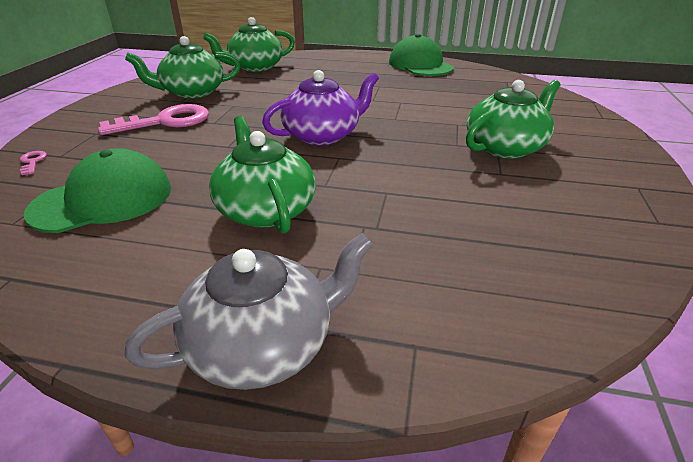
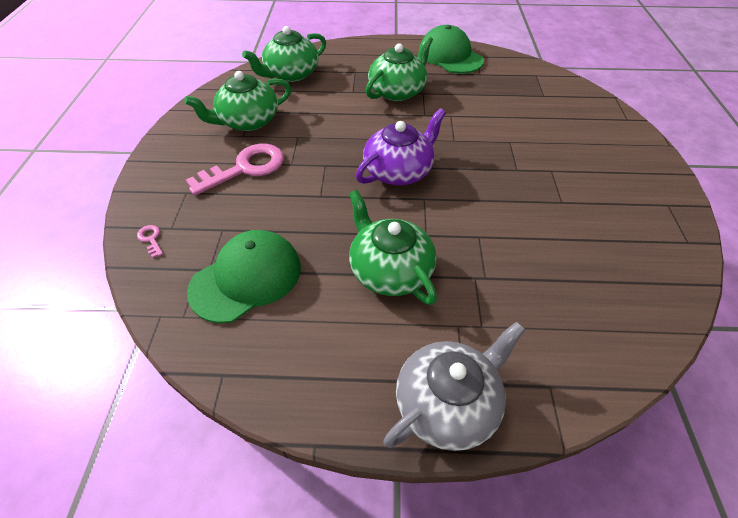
camera: 10 degrees left, 15 degrees up
(505, 147) = (557, 169): green teapot -> green teapot (397, 91)

